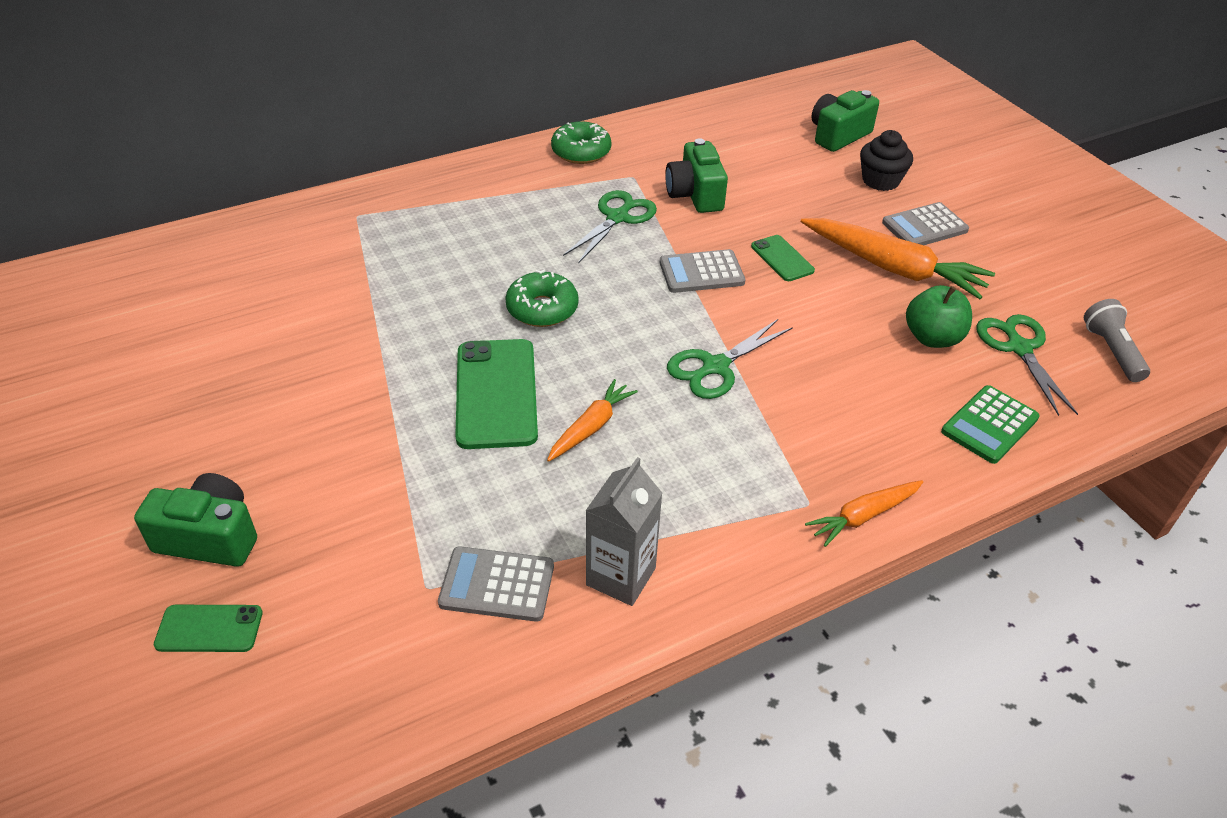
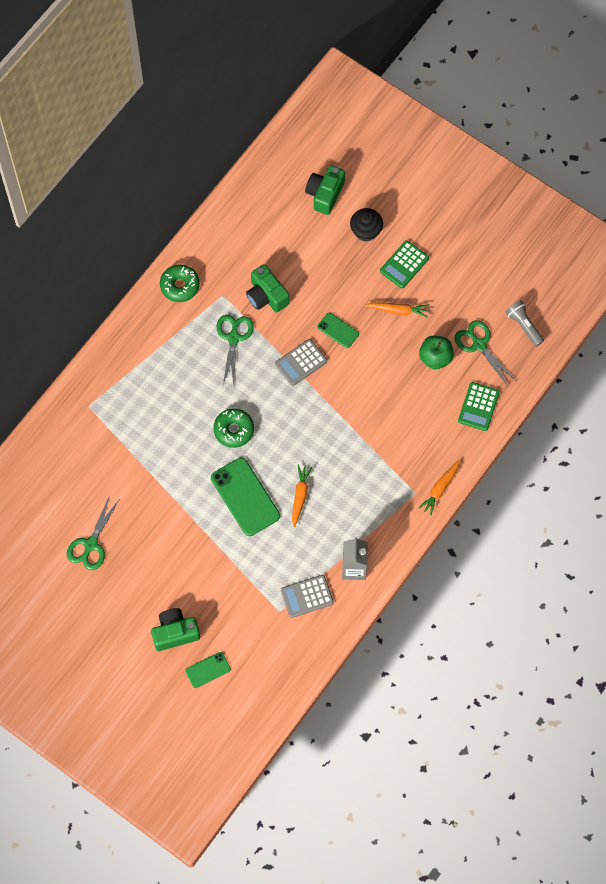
camera: 25 degrees left, 25 degrees up
(715, 367) = (339, 429): green scissors -> green scissors (91, 544)
(893, 268) = (398, 310): orange carrot -> orange carrot, size x0.55
(924, 227) = (404, 265): grey calculator -> green calculator

